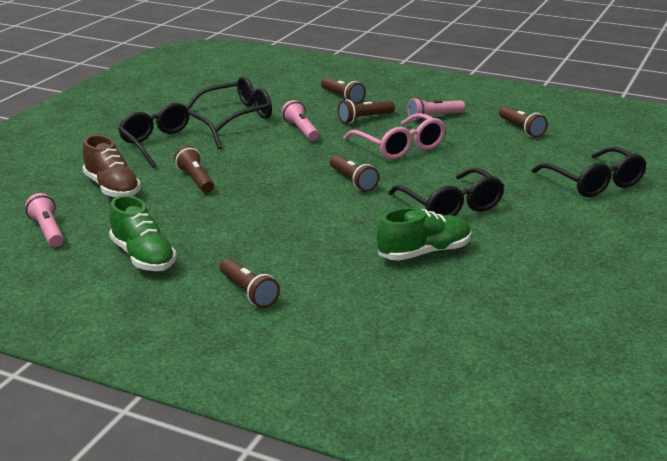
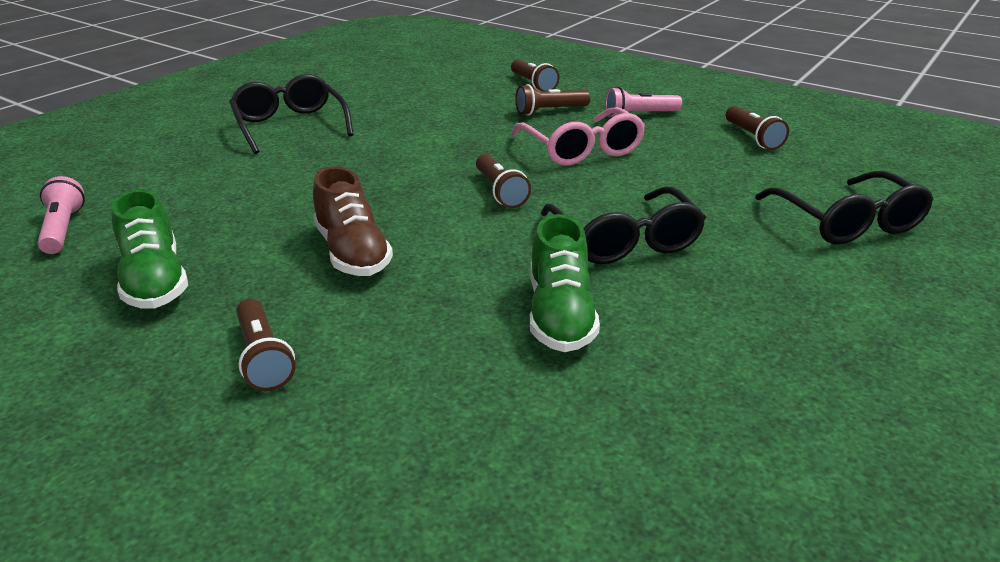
camera: 10 degrees right, 5 degrees up
(112, 188) = (187, 177): brown shoe -> brown shoe (352, 253)
(196, 180) = (297, 174): brown flashlight -> none
(237, 115) = (396, 96): black glasses -> none
(301, 130) = (464, 120): pink flashlight -> none
(424, 253) = (560, 315): green shoe -> green shoe turned 105 degrees clockwise

